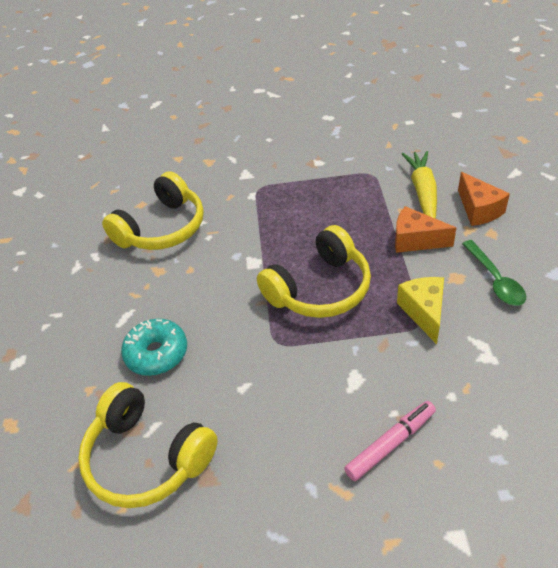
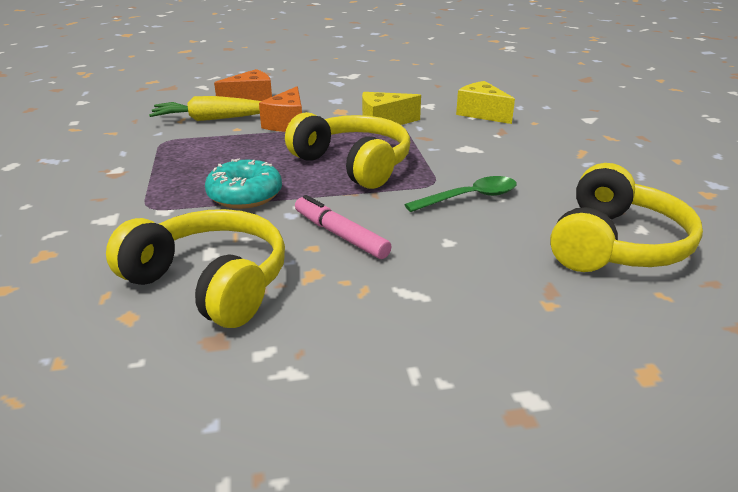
camera: 100 degrees left, 15 degrees down
(156, 353) = (470, 256): turquoise donut -> turquoise donut (245, 195)
(391, 444) = (527, 136): pink marker -> pink marker (340, 235)
(464, 408) = (481, 114): none -> yellow cheese
(495, 280) = (344, 99): green spoon -> green spoon (469, 198)

